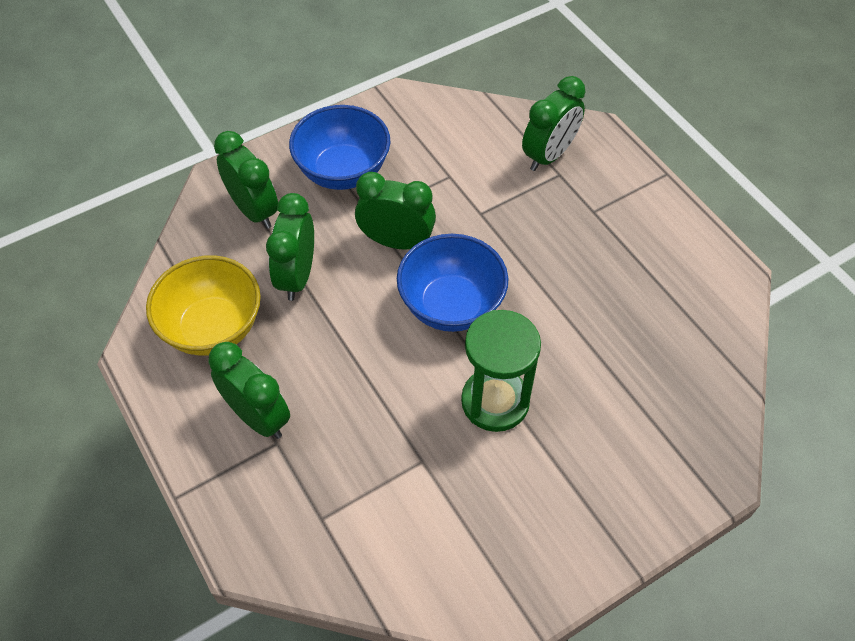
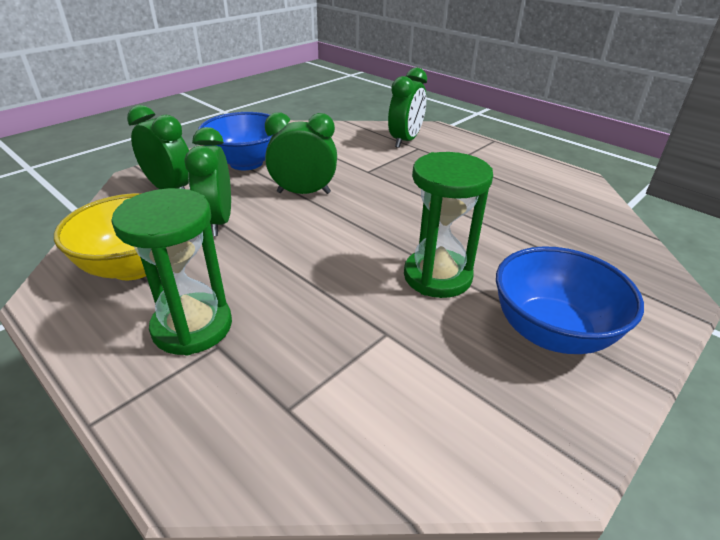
camera: 15 degrees left, 20 degrees down
(258, 417) = (192, 327): green clock -> green hourglass
(451, 305) = (366, 222): blue bowl -> blue bowl (551, 332)

